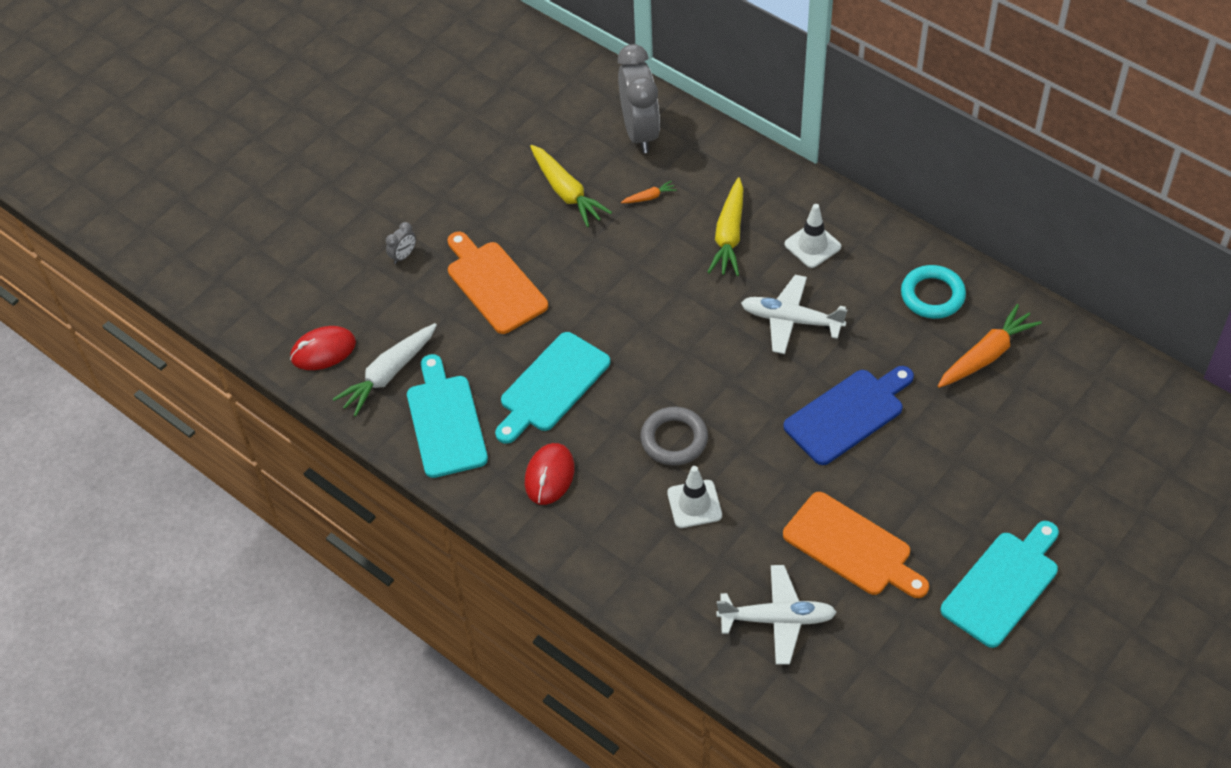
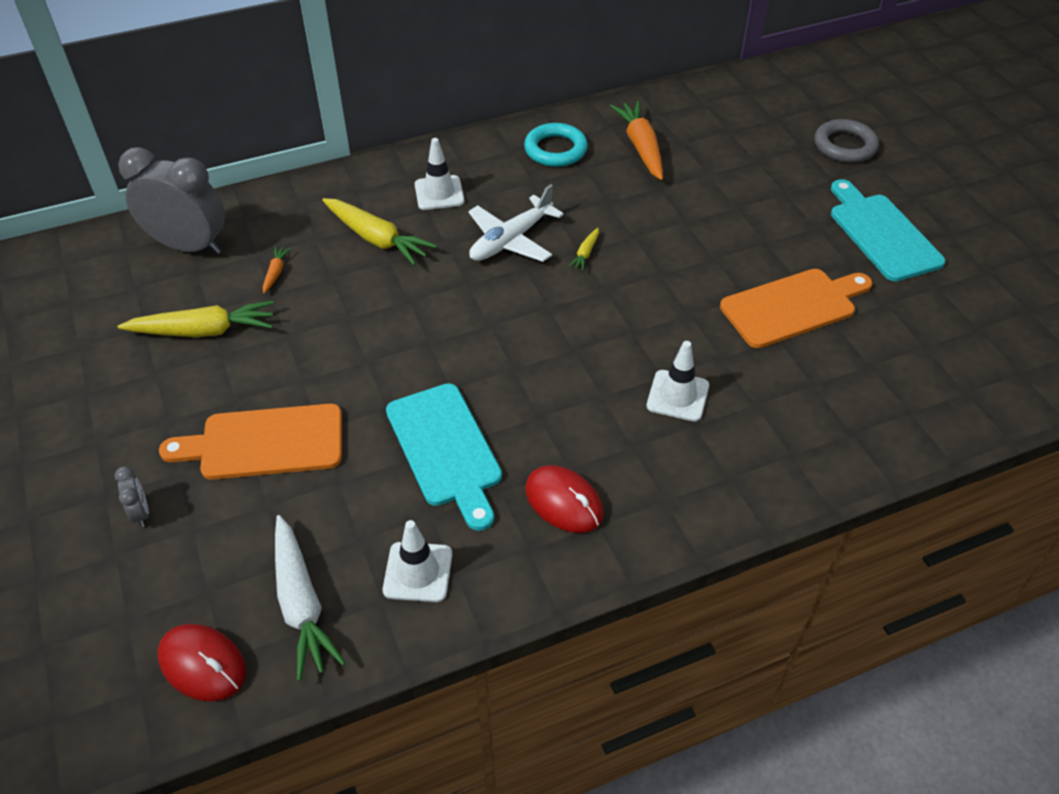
camera: 65 degrees left, 5 degrees down
(323, 350) = (202, 664): red mouse -> red mouse turned 60 degrees counterclockwise
(445, 422) = (418, 572): turquoise cutting board -> white traffic cone
(674, 439) = (588, 378): grey ring -> grey ring (844, 146)
(777, 619) = (849, 391): white plane -> none
(812, 377) = (585, 253): none -> yellow carrot
(847, 414) = (643, 249): blue cutting board -> none

